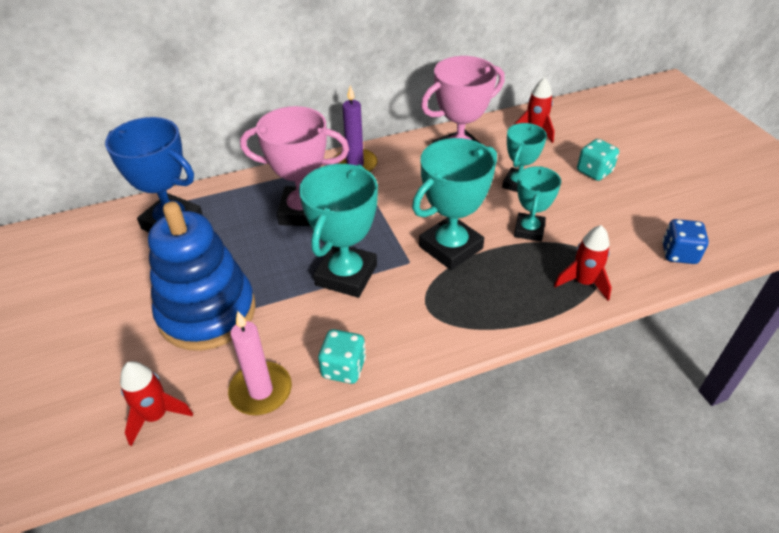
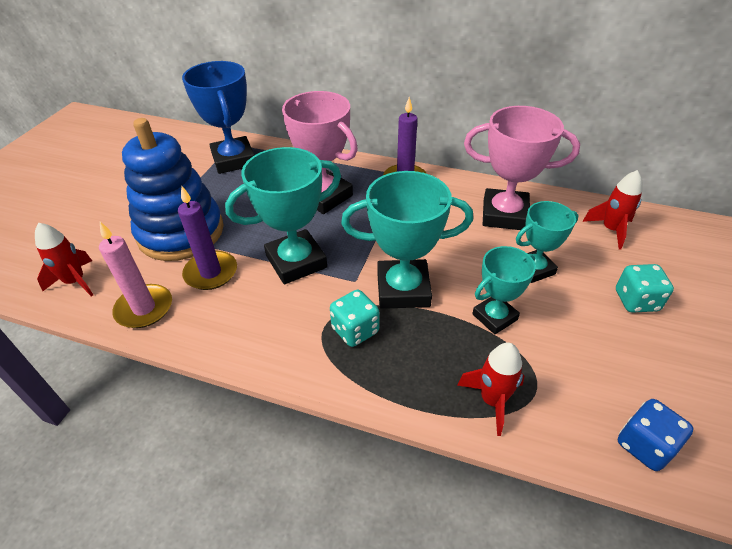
camera: 40 degrees right, 0 degrees up
(283, 327) = (211, 273): none -> purple candle
(343, 368) = (210, 331): turquoise dice -> turquoise dice (355, 330)

